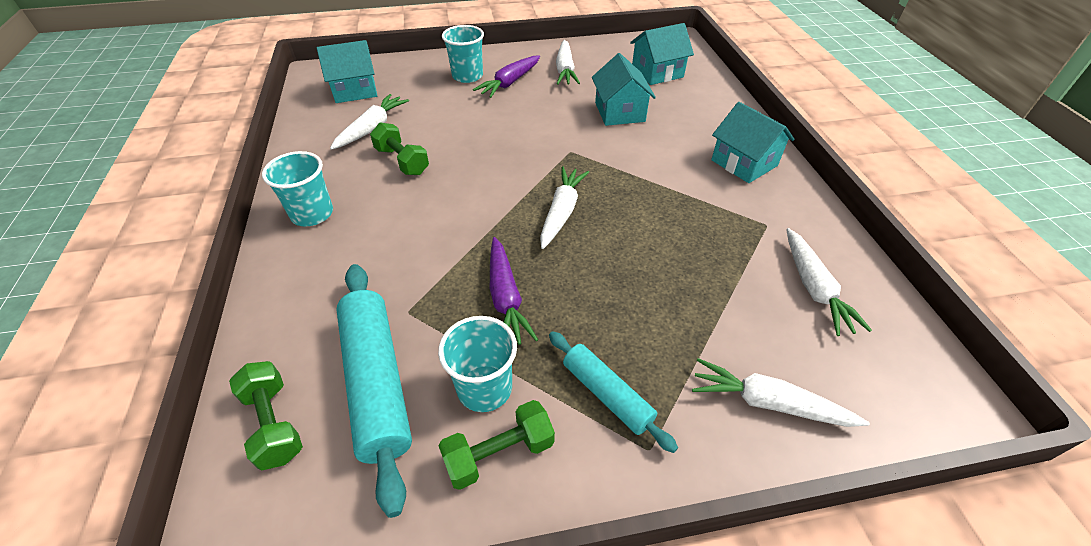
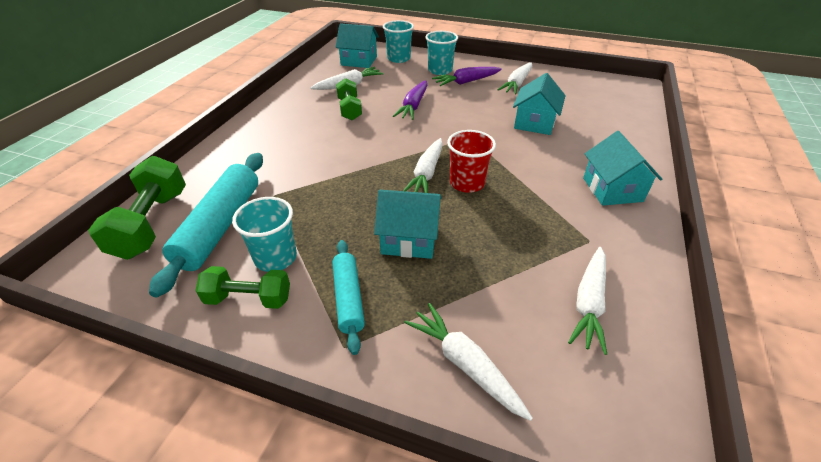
camera: 30 degrees right, 5 degrees down
(274, 423) = (152, 223): green dumbbell -> green dumbbell, size x1.55
(312, 214) = (271, 122): turquoise cup -> turquoise cup (398, 58)
(506, 298) = (338, 211): purple carrot -> purple carrot (413, 106)
(562, 212) = (426, 173): white carrot -> white carrot turned 150 degrees clockwise
(611, 207) = (467, 183): none -> red cup
(657, 72) = (594, 104): turquoise house -> turquoise house (409, 239)

